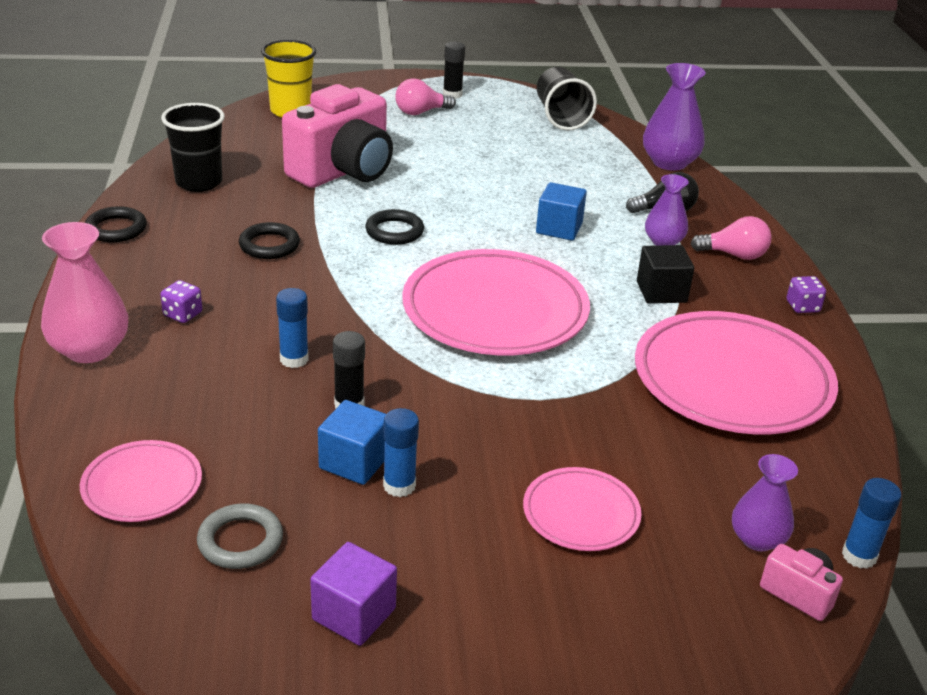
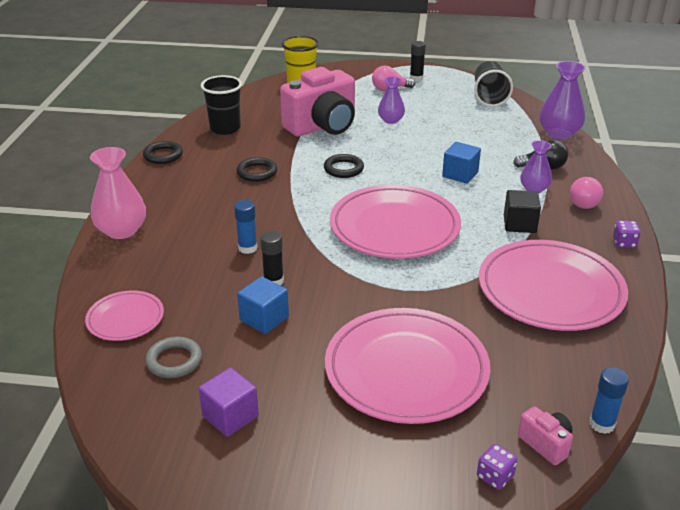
camera: 15 degrees right, 0 degrees up
(183, 314) = (186, 213): purple dice -> purple dice (495, 476)
(399, 486) = (288, 337): blue glue stick -> none
(581, 513) = (406, 370): pink plate -> pink plate, size x1.98
(734, 255) = (584, 202): pink light bulb -> pink light bulb turned 90 degrees clockwise
(757, 539) = (528, 402): purple vase -> purple vase (391, 120)

